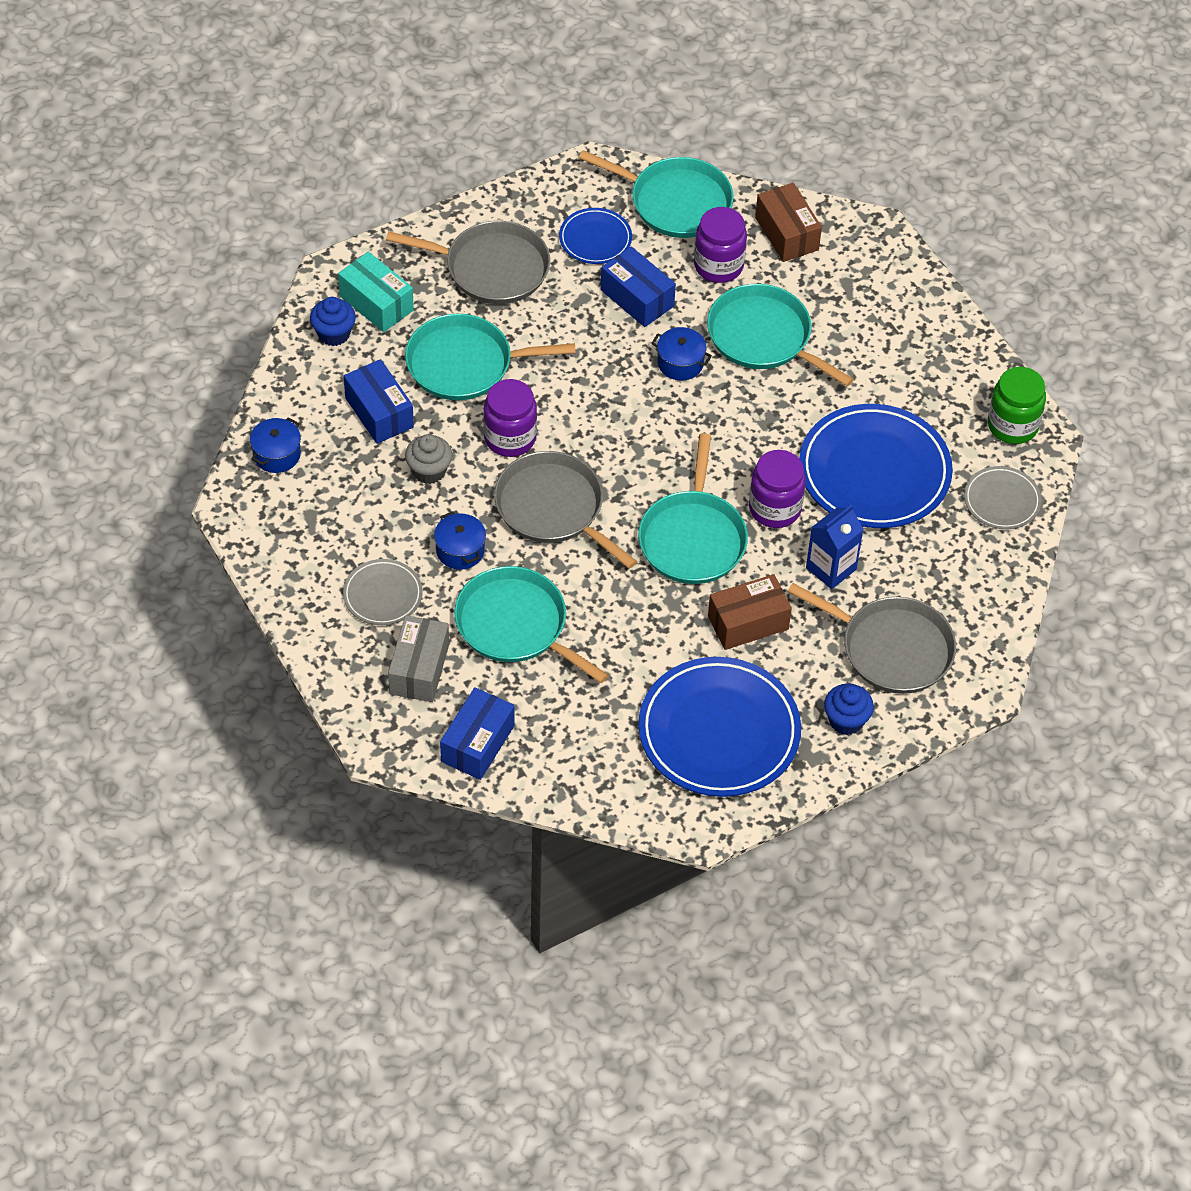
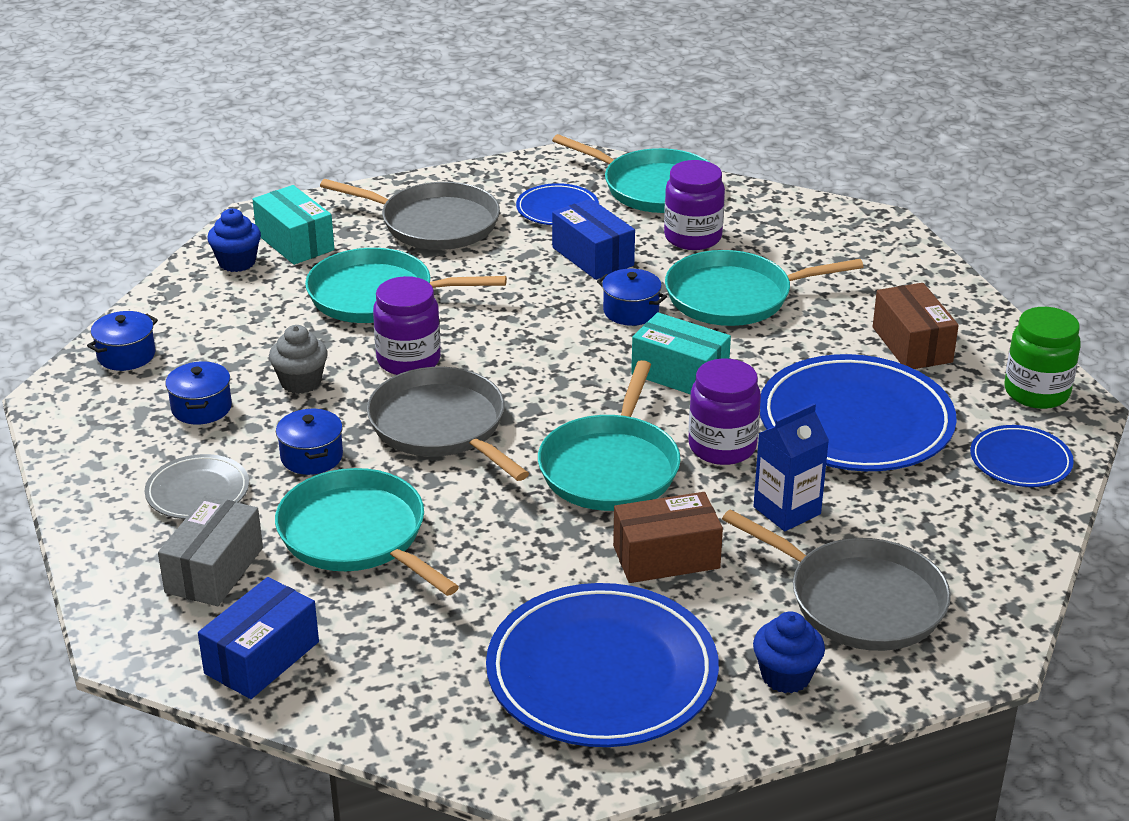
camera: 10 degrees right, 20 degrees down
(357, 507) = (201, 408): none -> blue pot
(379, 412) = (262, 328): blue box -> none
(731, 432) = (679, 374): none -> turquoise box
(763, 337) = (734, 297): turquoise pan -> turquoise pan turned 60 degrees counterclockwise
(787, 234) = (776, 218): brown box -> brown box (912, 344)
(1002, 500) = (1020, 461): grey plate -> blue plate

